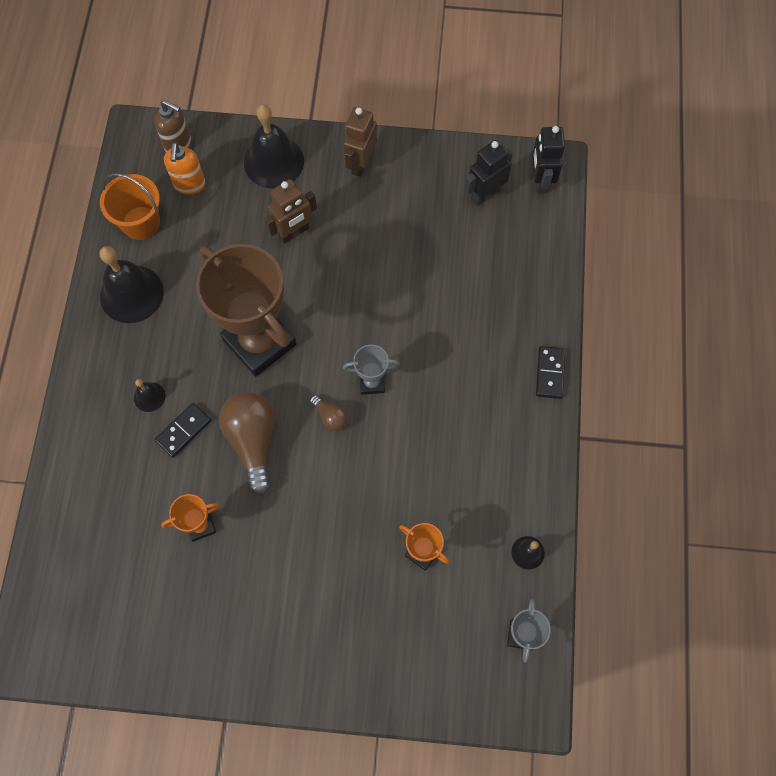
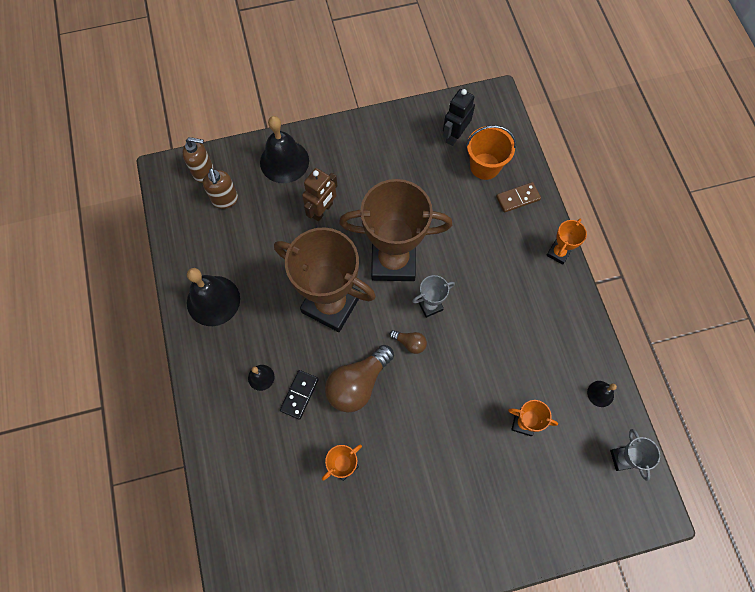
camera: 20 degrees left, 0 degrees up
(141, 223) = (198, 242): orange bucket -> orange bucket (485, 166)
(189, 185) = (225, 200): orange soap dispenser -> brown soap dispenser
(253, 441) = (358, 384): brown light bulb -> brown light bulb turned 105 degrees counterclockwise
(350, 317) = (393, 261): none -> brown trophy
(360, 163) = (352, 142): brown robot -> none
(529, 293) = (518, 198): none -> brown domino
(540, 180) = (490, 113): black robot -> none
(550, 373) = (558, 253): black domino -> orange trophy

